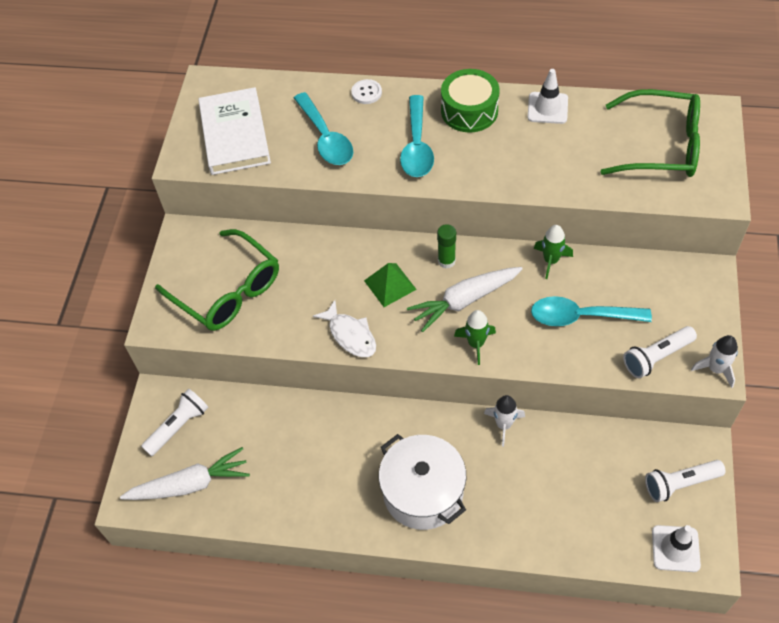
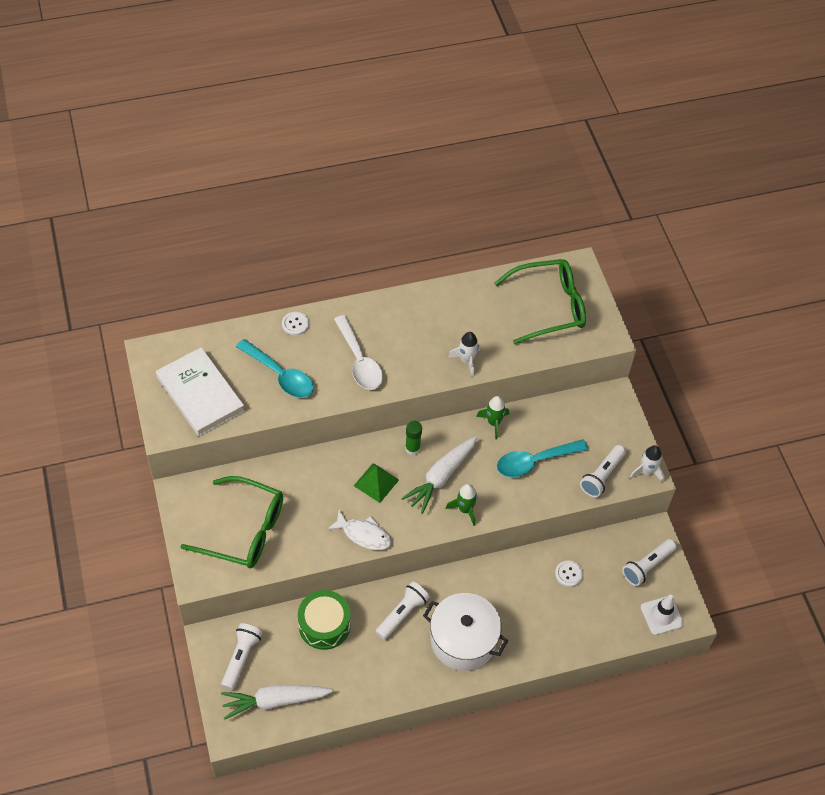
camera: 30 degrees left, 0 degrees up
(190, 484) = (275, 701): white carrot -> white carrot turned 150 degrees counterclockwise
(368, 439) = (402, 614): none -> white flashlight
(417, 146) = (359, 361): turquoise spoon -> white spoon
(469, 111) = (388, 317): green drum -> green drum (324, 625)
(504, 425) = (502, 566): white rocket -> white rocket (466, 360)
(547, 108) = (449, 298): white traffic cone -> none
(579, 460) = (568, 574): none -> white button

